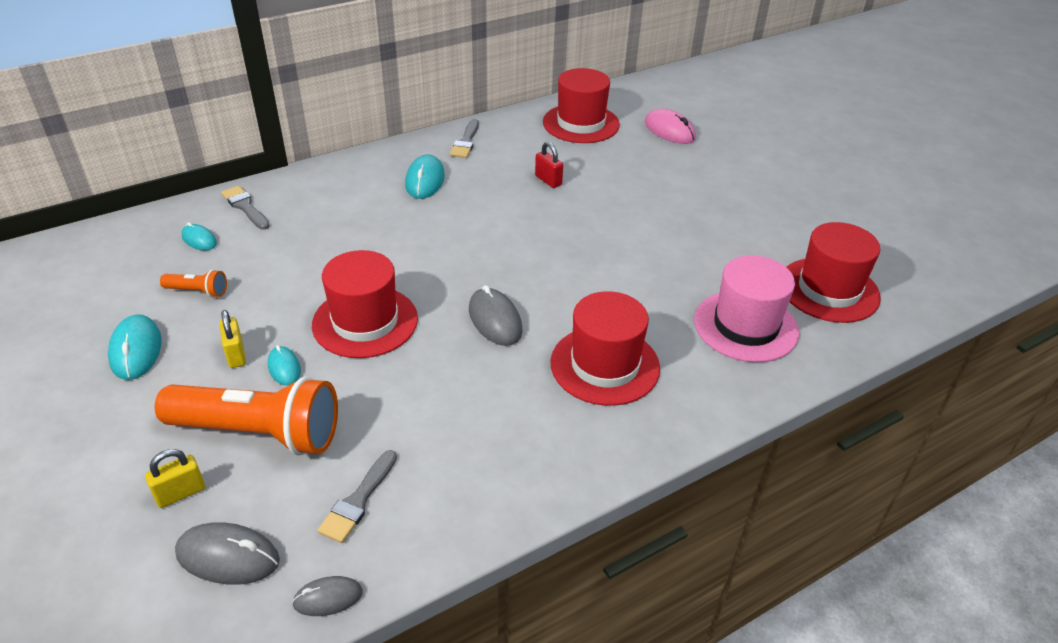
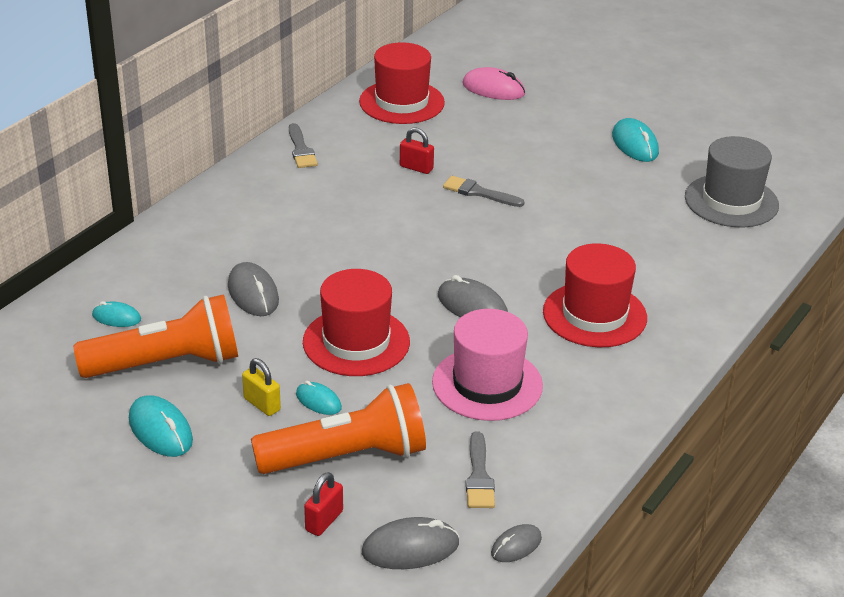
camera: 25 degrees left, 5 degrees down
(180, 493) = (324, 521): yellow padlock -> red padlock
(198, 291) = (166, 363): orange flashlight -> orange flashlight, size x2.31
(245, 207) = (132, 273): grey brush -> grey brush (479, 193)
(320, 251) = (253, 293): none -> grey mouse
(425, 180) = (294, 199): turquoise mouse -> turquoise mouse (635, 144)
(745, 326) = (685, 250): pink hat -> pink hat (487, 384)
(829, 290) = (731, 201): red hat -> grey hat

